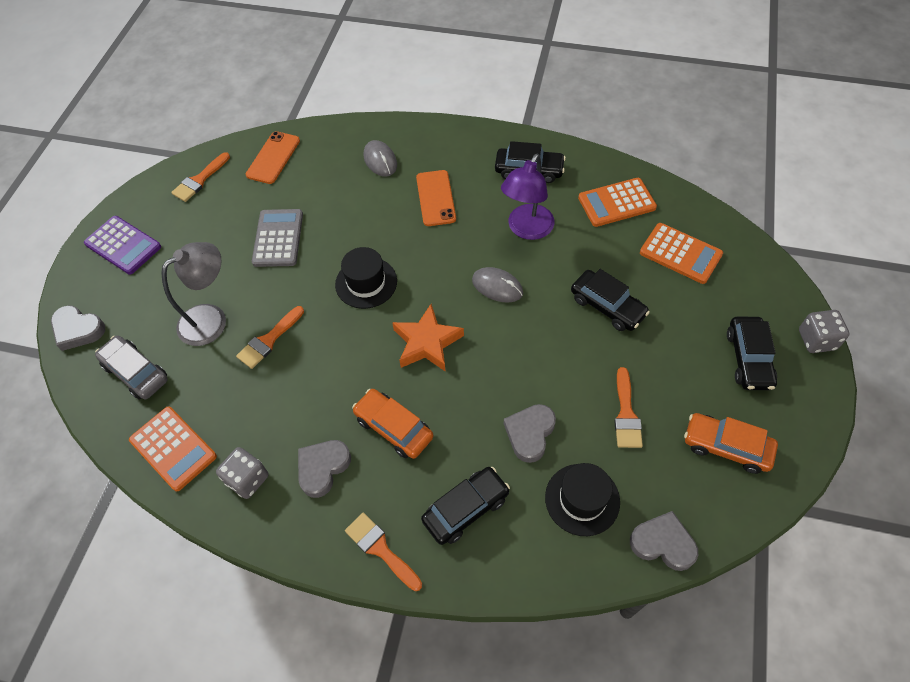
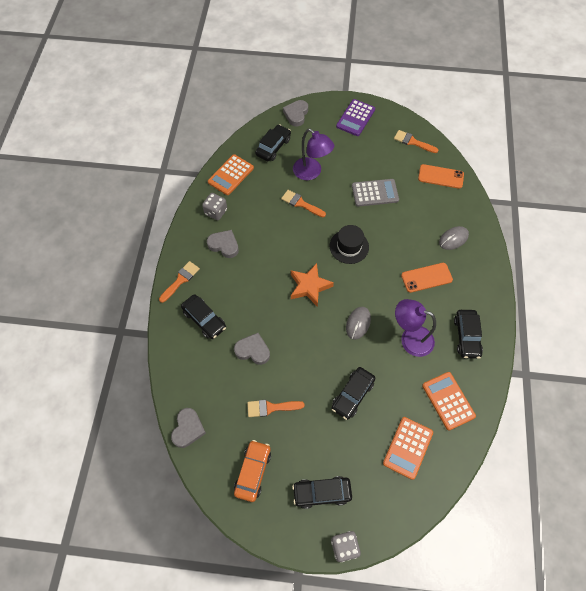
camera: 80 degrees right, 5 degrees up
(136, 372) = (273, 147): grey car -> black car
(211, 319) = (311, 172): grey lamp -> purple lamp
(394, 428) = (251, 276): orange car -> none
(582, 499) = (213, 382): black hat -> none

